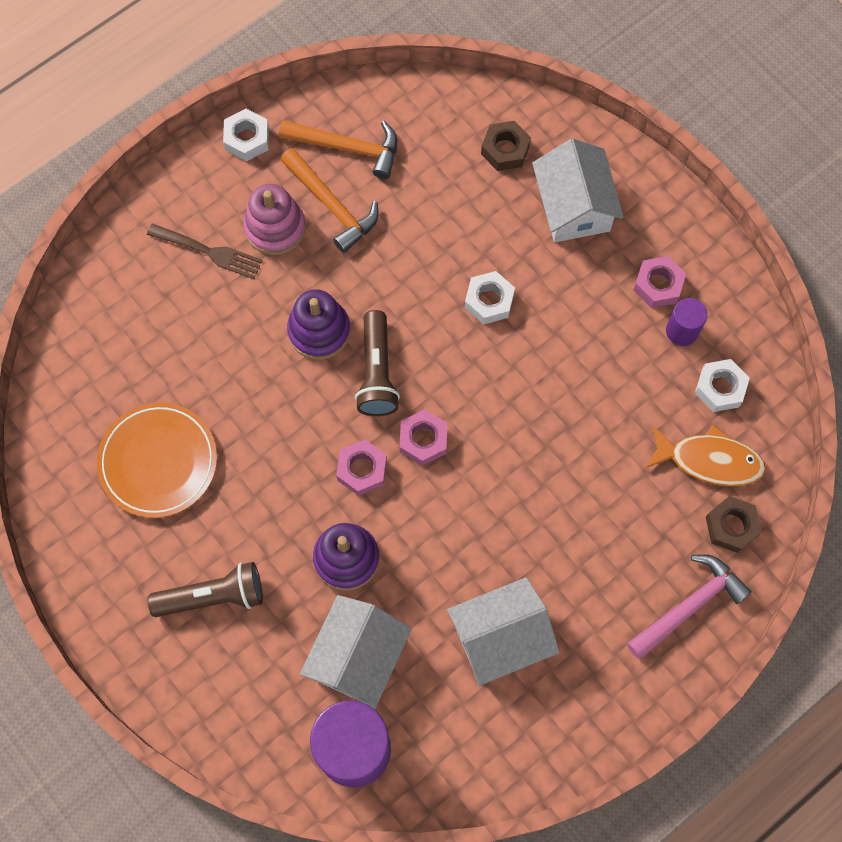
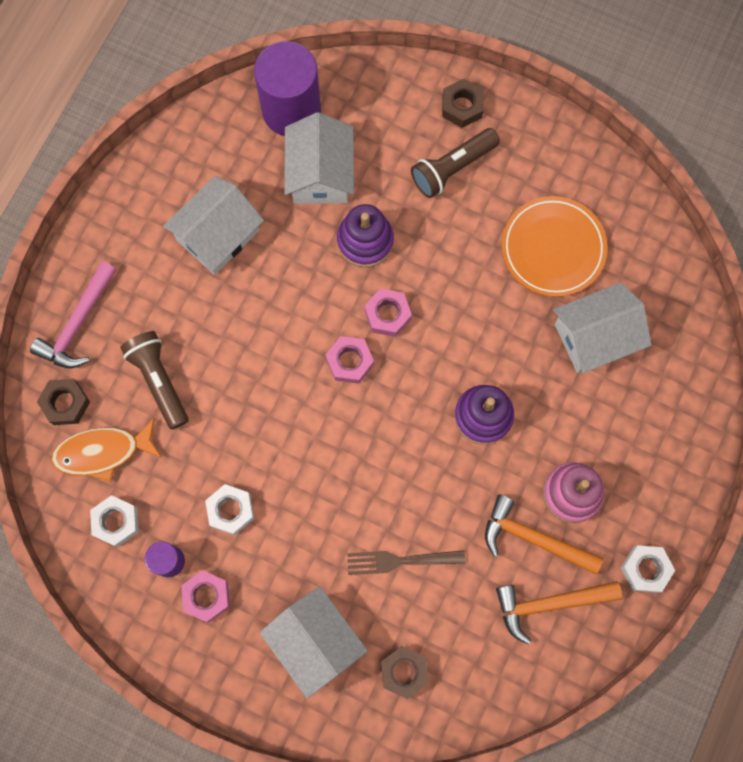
camera: 155 degrees right, 5 degrees up
(164, 664) = (462, 106): none -> brown nut
(169, 356) = (595, 336): none -> white house
(209, 252) = (616, 444): brown fork -> brown fork (400, 560)
(376, 372) = (416, 401): brown flashlight -> brown flashlight (159, 380)
(489, 301) = (351, 511): white nut -> white nut (231, 510)

